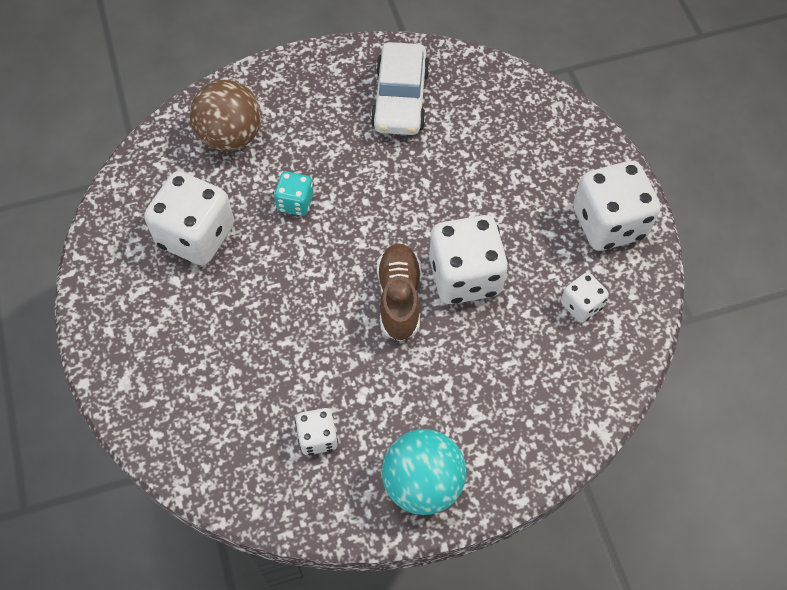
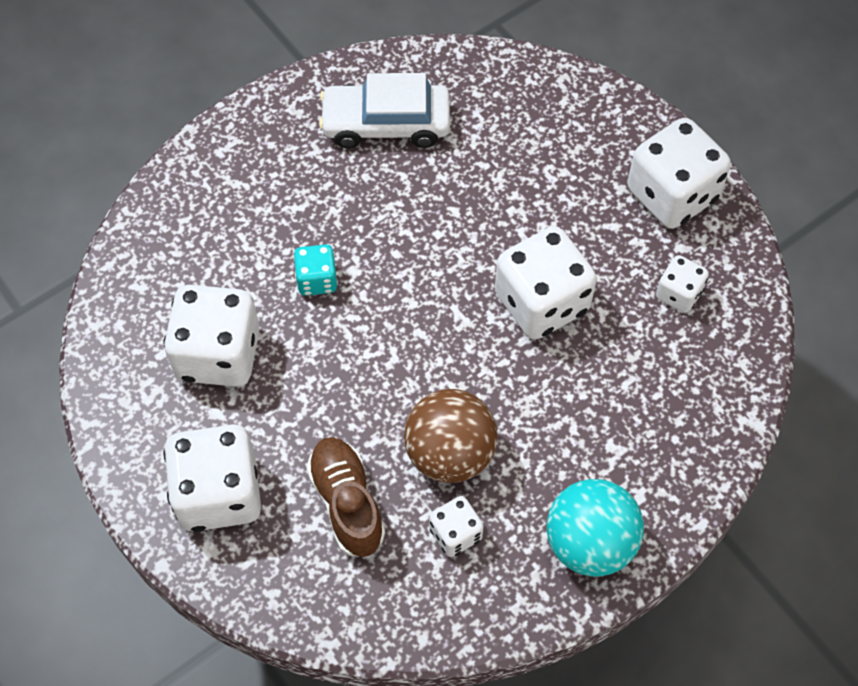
camera: 20 degrees left, 0 degrees up
(150, 342) = (219, 493): none -> white dice
(231, 136) = (208, 226): brown ball -> brown ball (450, 453)
(399, 298) = (479, 350): brown shoe -> brown shoe (347, 503)
(400, 99) = (386, 124): white car -> white car turned 105 degrees clockwise

